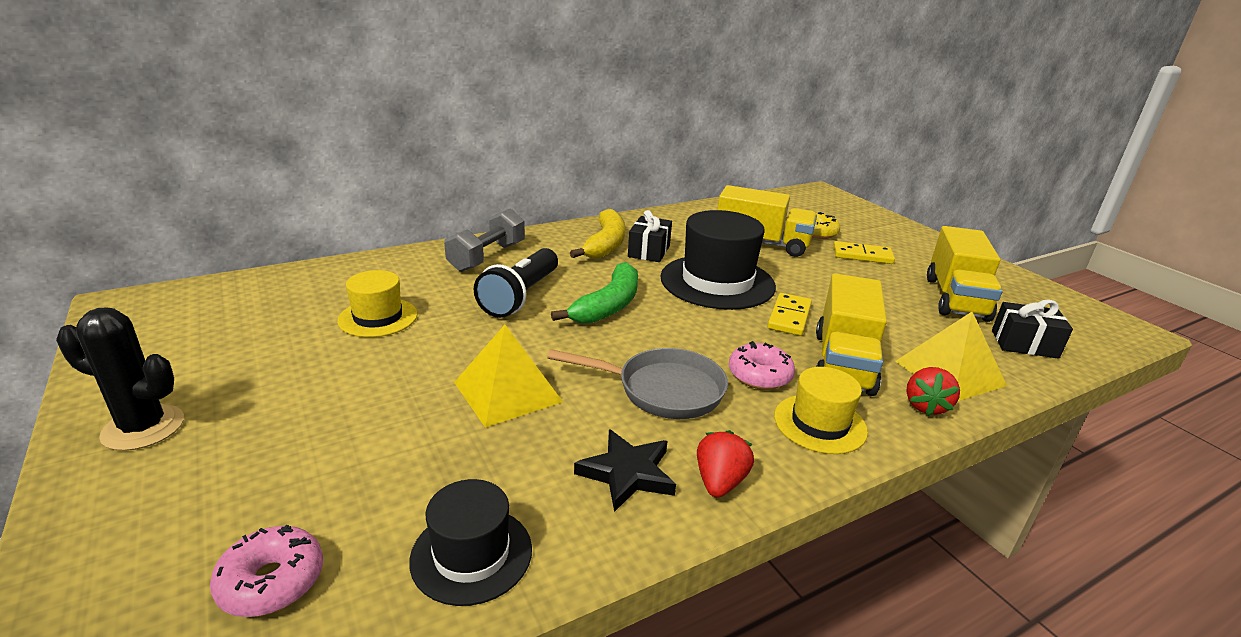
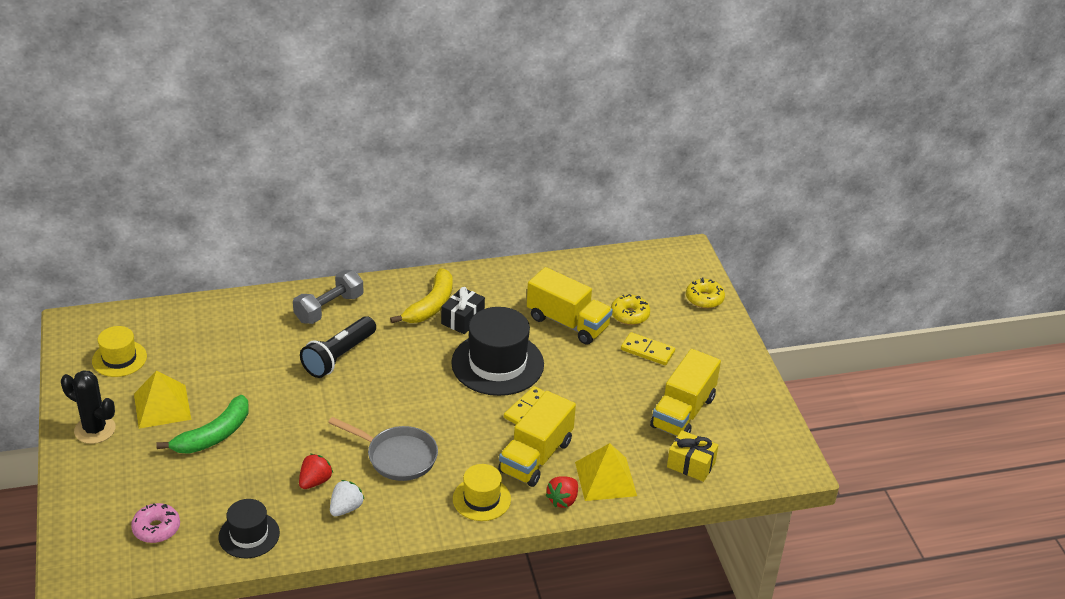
camera: 15 degrees right, 10 degrees up
(378, 317) = (235, 363): yellow hat -> yellow hat (119, 359)
(507, 391) = (300, 440): yellow pyramid -> yellow pyramid (162, 406)
(608, 305) = (399, 376): green banana -> green banana (214, 435)
(627, 473) = (346, 508): black star -> white strawberry
(720, 482) = (395, 523): red strawberry -> red strawberry (315, 481)
(759, 375) = (469, 457): pink donut -> none
(871, 217) = (704, 299): none -> yellow donut
(1024, 344) = (691, 464): black gift -> yellow gift

